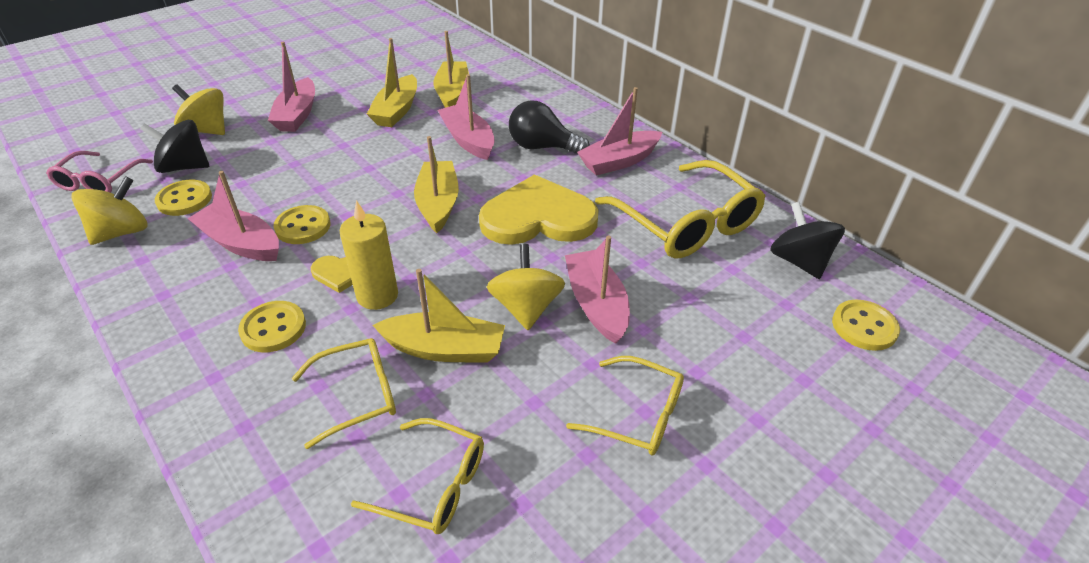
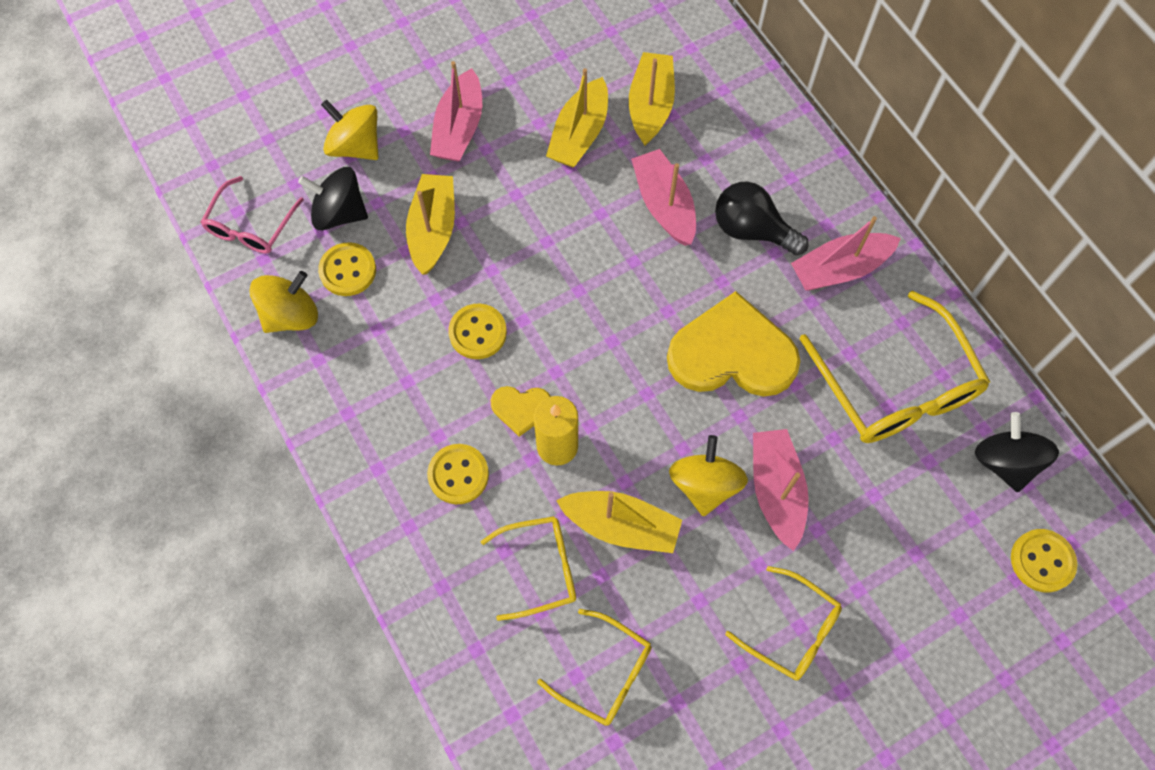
camera: 10 degrees right, 25 degrees up
(241, 243) = (415, 350): pink boat -> none
(438, 204) = (623, 316): yellow boat -> yellow boat (433, 230)

